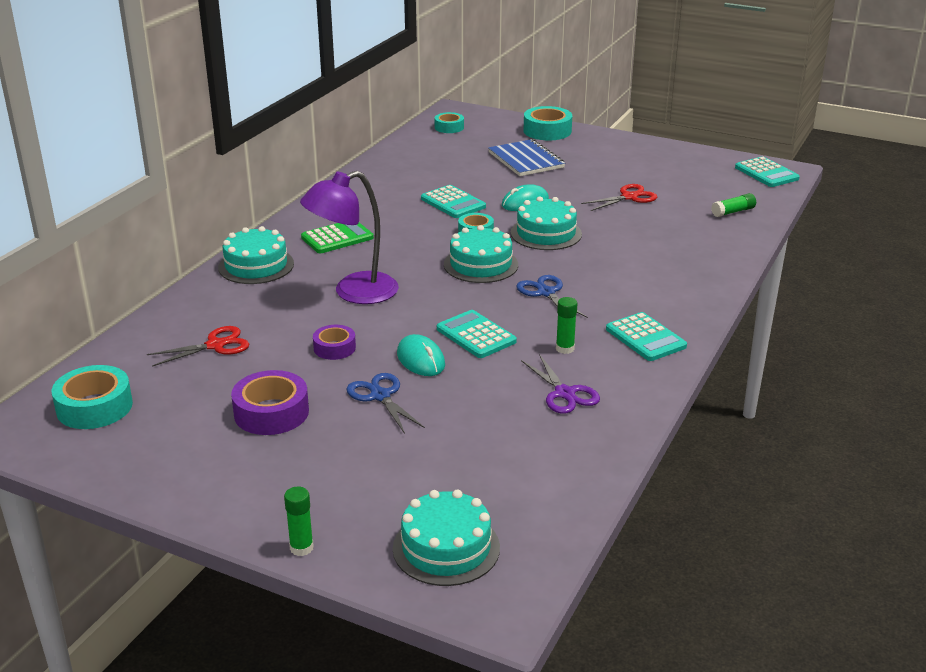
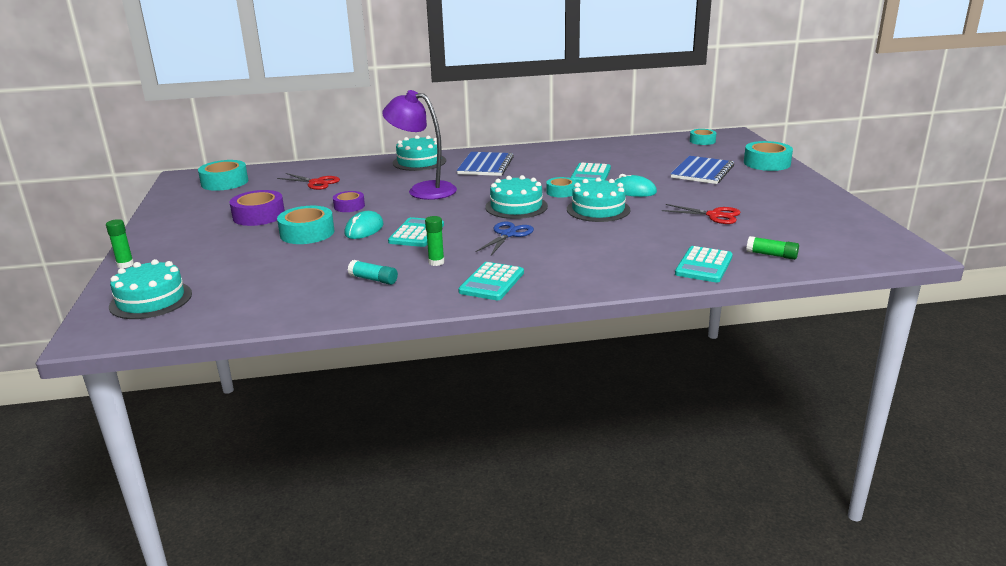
camera: 55 degrees right, 5 degrees down
(337, 238) = (486, 166): green calculator -> blue notebook
(380, 396) = (307, 233): blue scissors -> turquoise tape
(564, 393) = (373, 279): purple scissors -> turquoise glue stick
(766, 173) = (882, 247): turquoise calculator -> turquoise calculator (704, 265)

